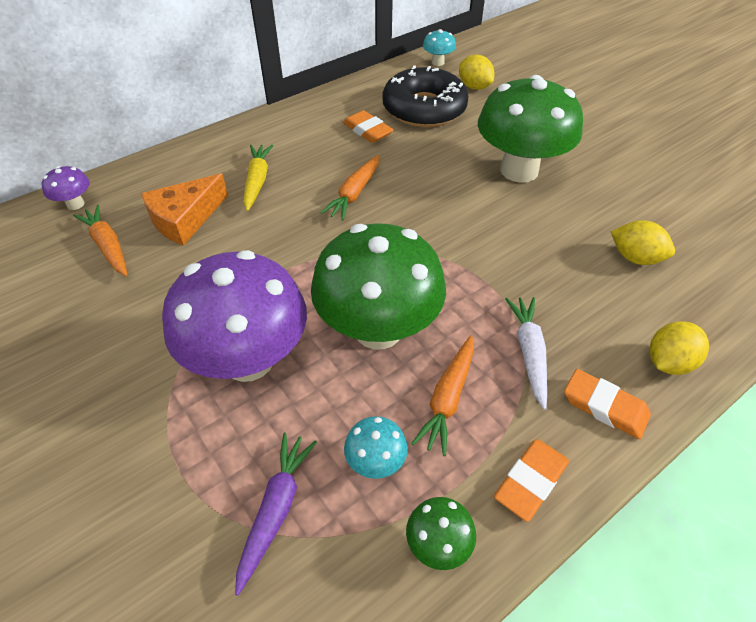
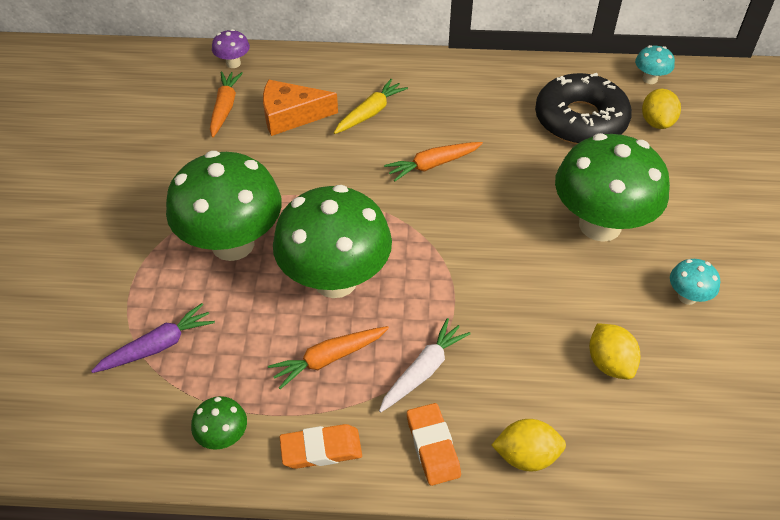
camera: 40 degrees right, 0 degrees up
(248, 360) = (233, 244): purple mushroom -> green mushroom
(367, 130) = (505, 115): orange eraser -> none
(375, 462) = (240, 363): turquoise mushroom -> turquoise mushroom (687, 297)

